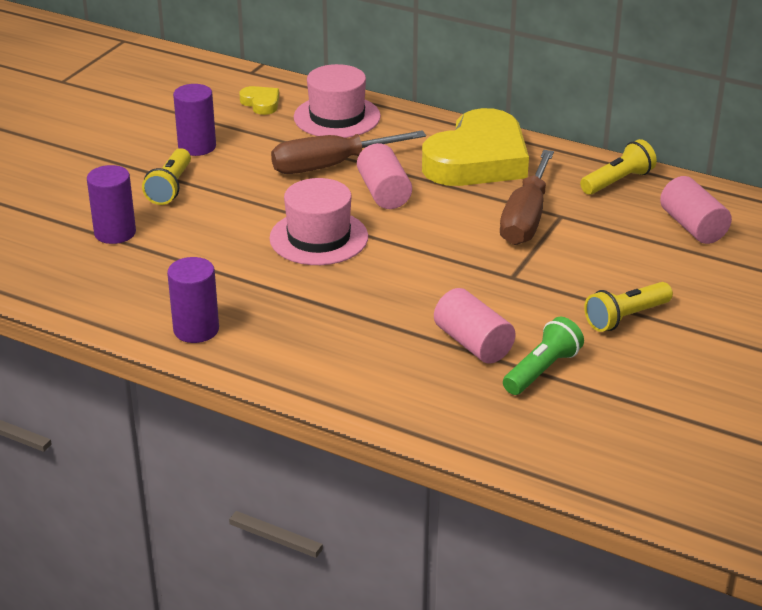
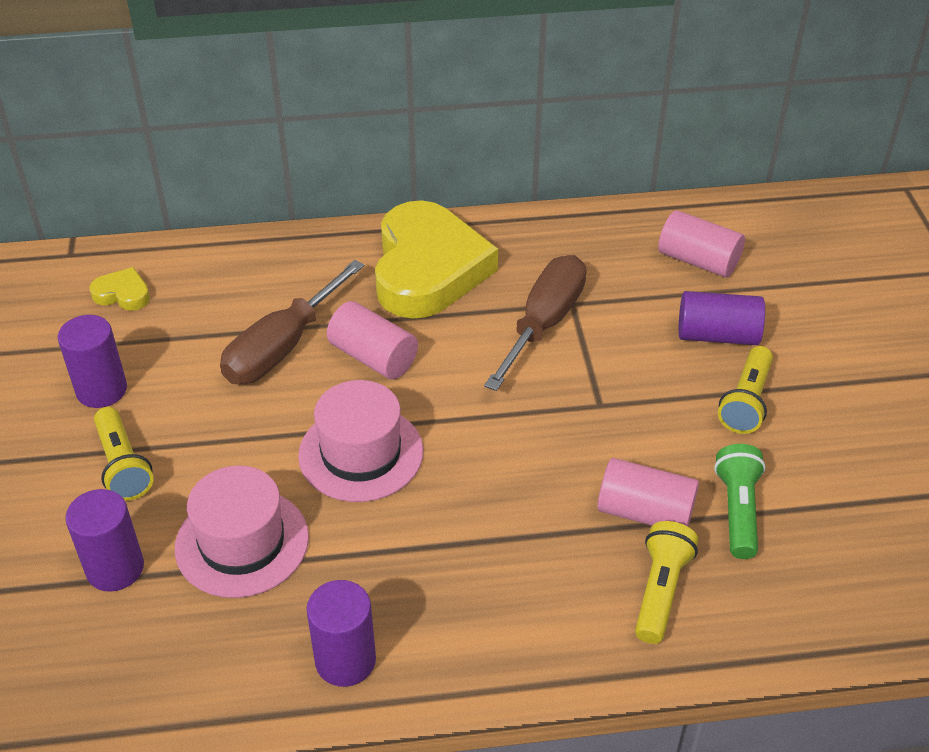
camera: 35 degrees left, 10 degrees up
(337, 117) = (228, 276): pink hat -> pink hat (242, 542)
(526, 218) = (544, 323): brown screwdriver -> brown screwdriver turned 135 degrees counterclockwise
(618, 181) = (583, 236): yellow flashlight -> yellow flashlight (660, 591)
(652, 273) = (717, 335): none -> purple cylinder

